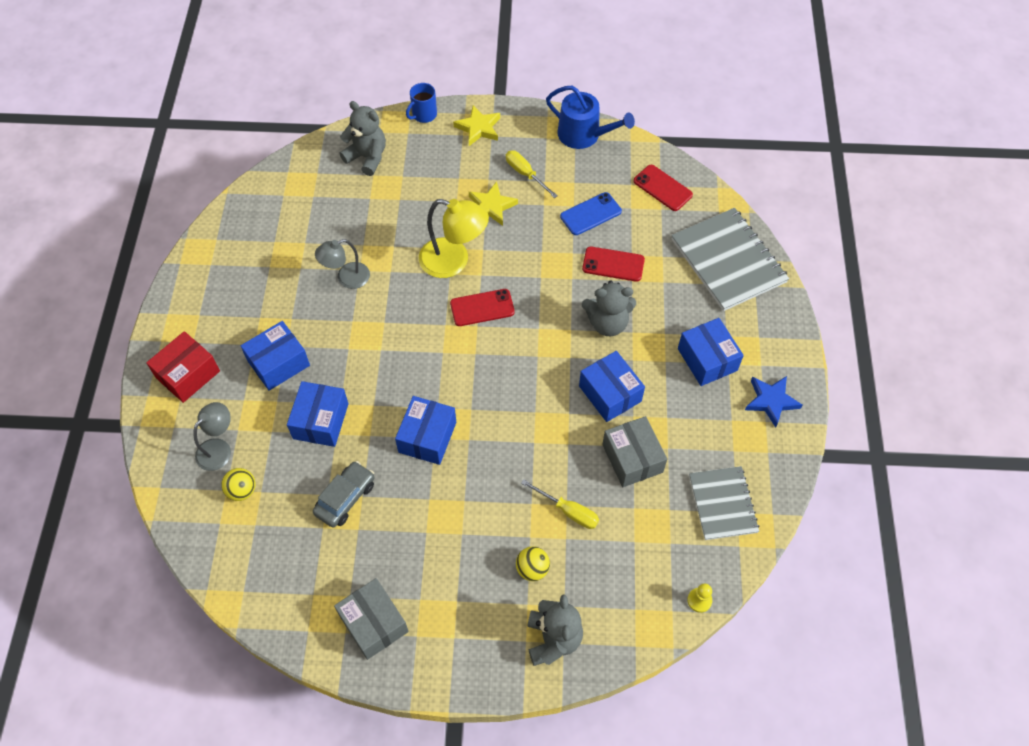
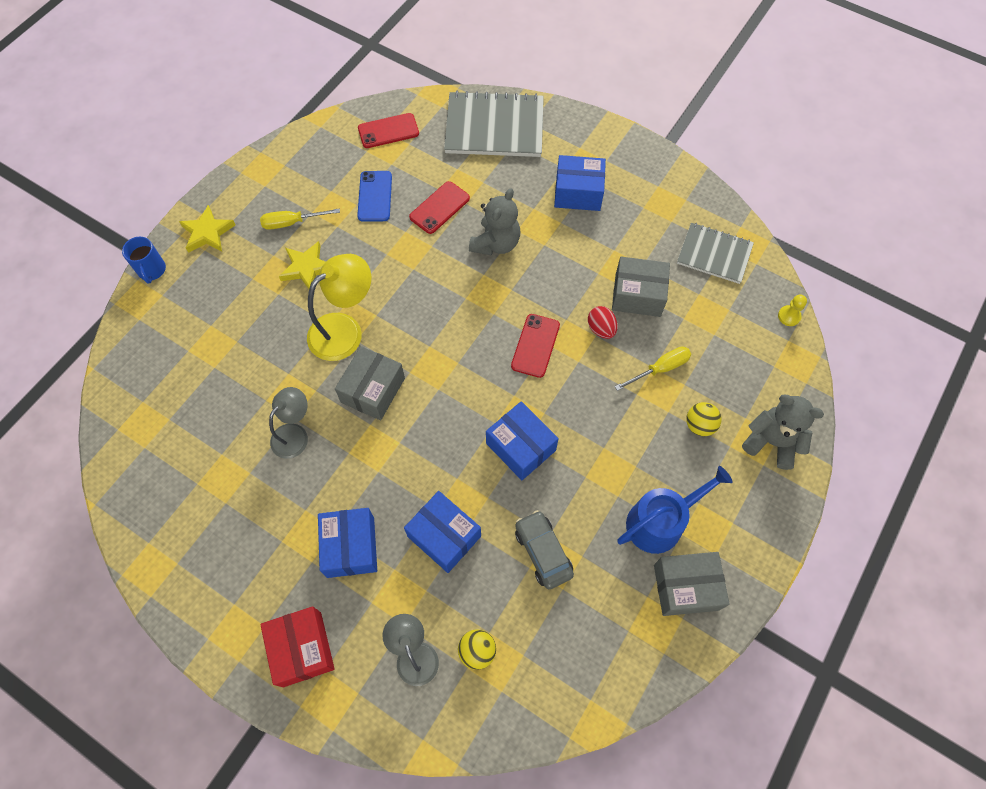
camera: 60 degrees left, 5 degrees up
(346, 278) = (294, 434): grey lamp -> grey lamp turned 150 degrees counterclockwise
(367, 157) = (162, 345): grey teddy bear -> none
(414, 308) = (373, 390): none -> grey box
(482, 308) = (413, 332): red phone -> red phone (535, 345)
(577, 445) = (601, 329): none -> red egg
(584, 135) = (285, 156): blue watering can -> blue watering can (660, 521)
(610, 393) = (566, 278): blue box -> none
(771, 401) = (642, 172): blue star -> none

